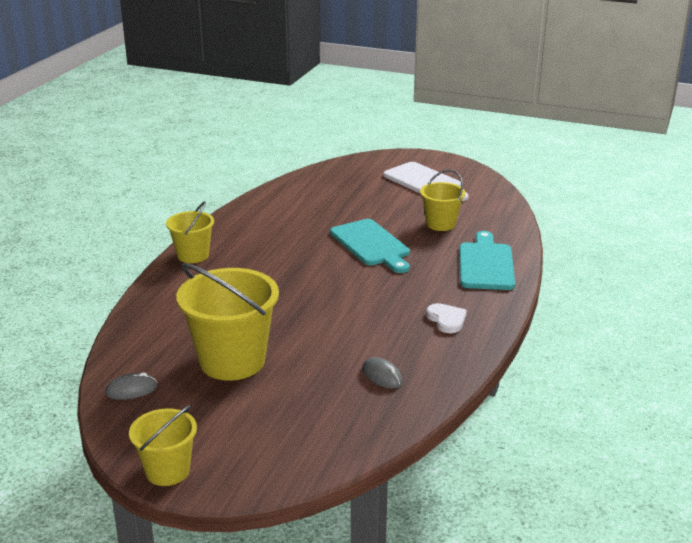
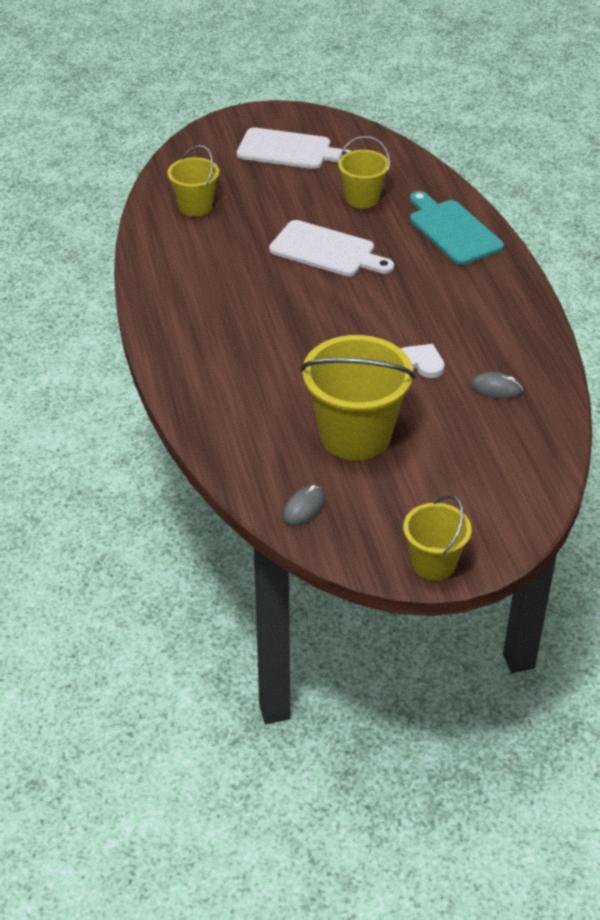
camera: 35 degrees left, 15 degrees up
(193, 255) = (167, 338): yellow bucket -> yellow bucket (195, 206)
(371, 245) = (326, 250): turquoise cutting board -> white cutting board
(446, 320) = (485, 307): white heart -> white heart (421, 362)

